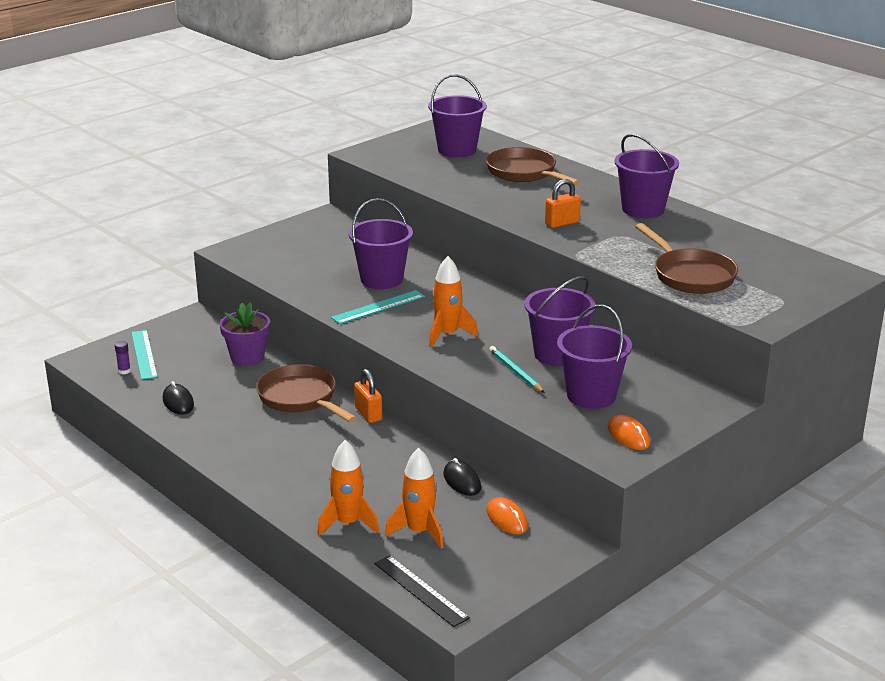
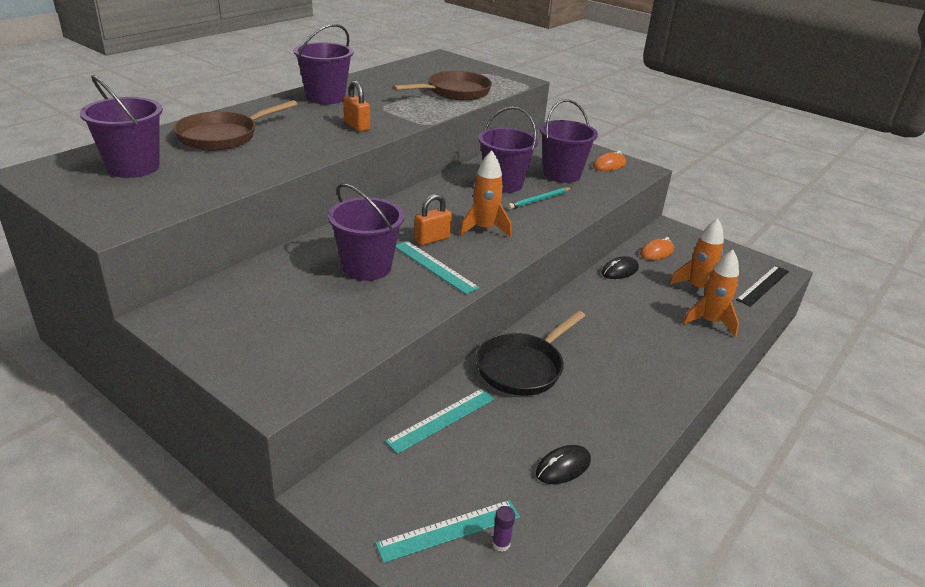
camera: 100 degrees left, 5 degrees up
(247, 357) = (442, 420): purple flower pot -> turquoise ruler
(300, 398) = (523, 367): brown pan -> black pan
(368, 414) = (538, 321): orange padlock -> orange padlock (432, 239)

